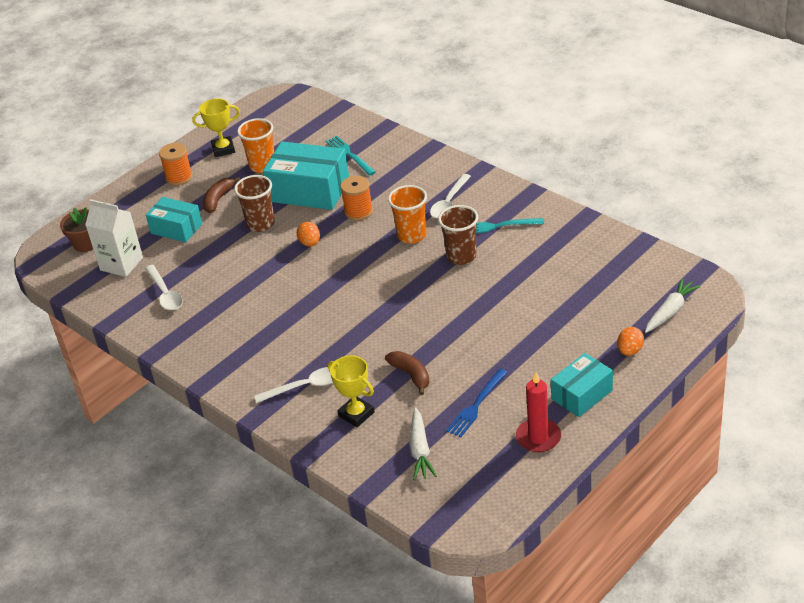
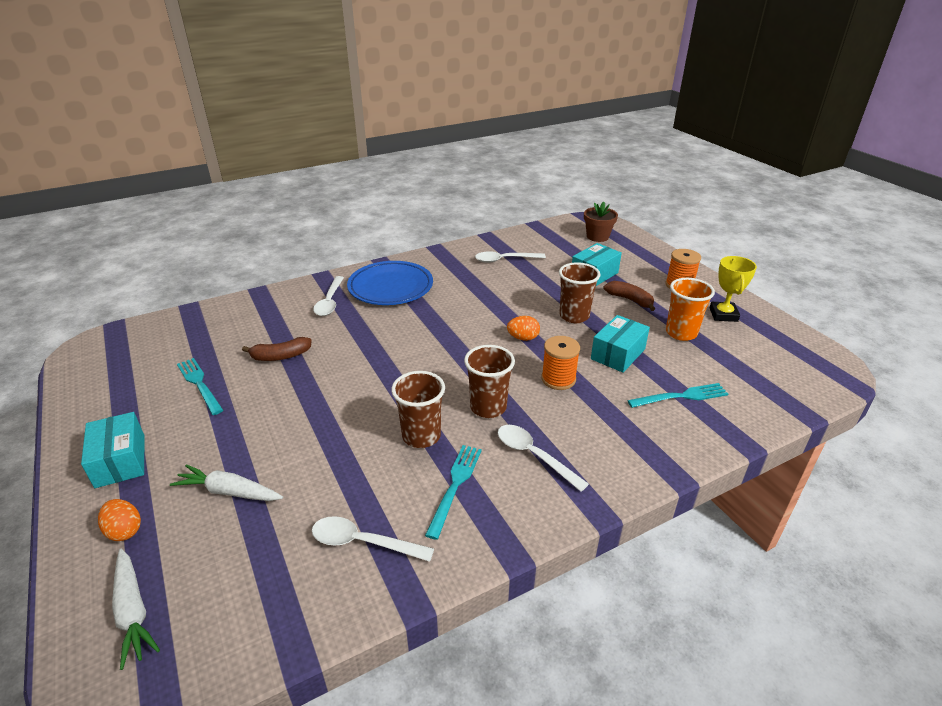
camera: 105 degrees right, 5 degrees down
(121, 264) = (559, 247): white carton -> none
(257, 355) = (390, 287): none -> blue plate
(309, 190) = (618, 354): turquoise box -> turquoise box, size x0.61
(356, 414) = (271, 319): yellow trophy -> none
(411, 235) = (488, 407): orange cup -> brown cup
(420, 450) = (193, 341): white carrot -> white carrot (229, 492)
(476, 406) = (199, 384): blue fork -> turquoise fork
(538, 437) = (114, 410): red candle -> none
(564, 246) = (363, 542): none -> white spoon

